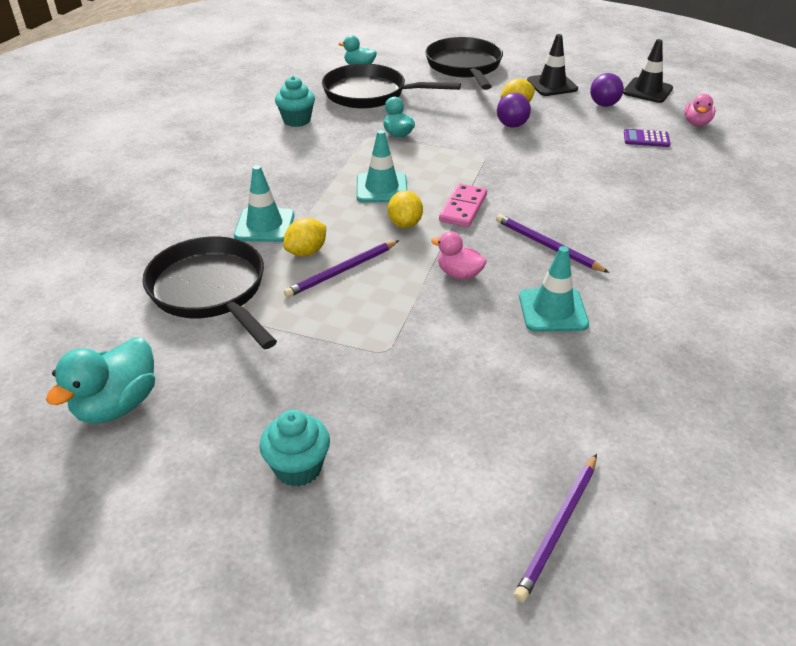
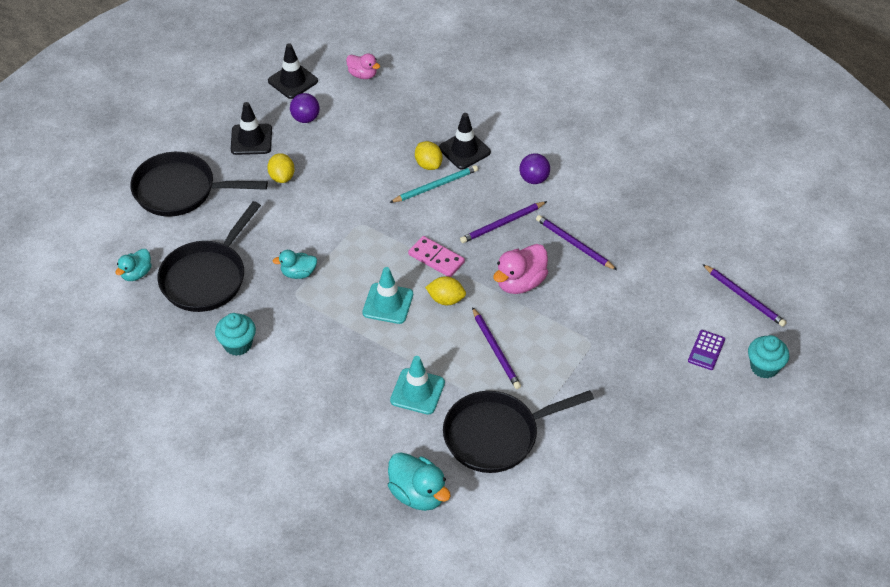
camera: 75 degrees left, 10 degrees up
(117, 405) = (607, 497): turquoise duck -> turquoise duck (418, 494)
(298, 467) = (681, 404): turquoise cupcake -> turquoise cupcake (764, 367)
(306, 252) = (464, 368): yellow lemon -> yellow lemon (428, 164)
(459, 274) = (520, 282): pink duck -> pink duck, size x1.60
(512, 125) = (316, 190): purple ball -> purple ball (534, 179)
(553, 310) = (574, 244): turquoise traffic cone -> purple pencil
(572, 191) = (435, 186): none -> turquoise pencil
(645, 201) = (464, 150): none -> black traffic cone
(646, 139) = (375, 114): purple calculator -> purple calculator (706, 350)

